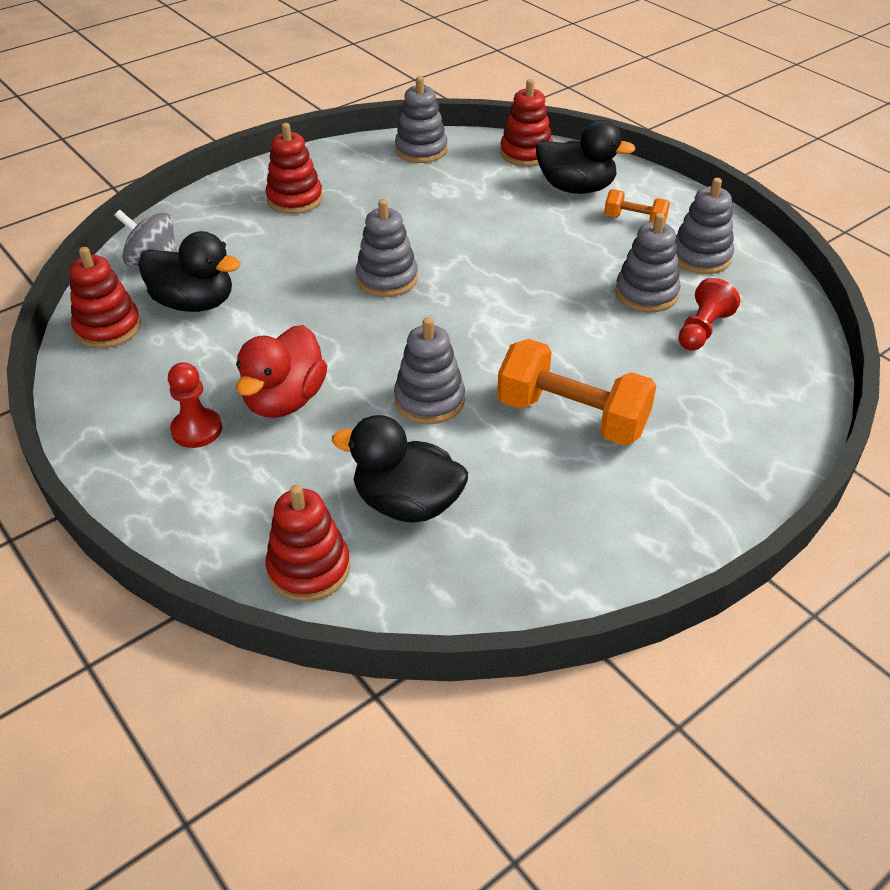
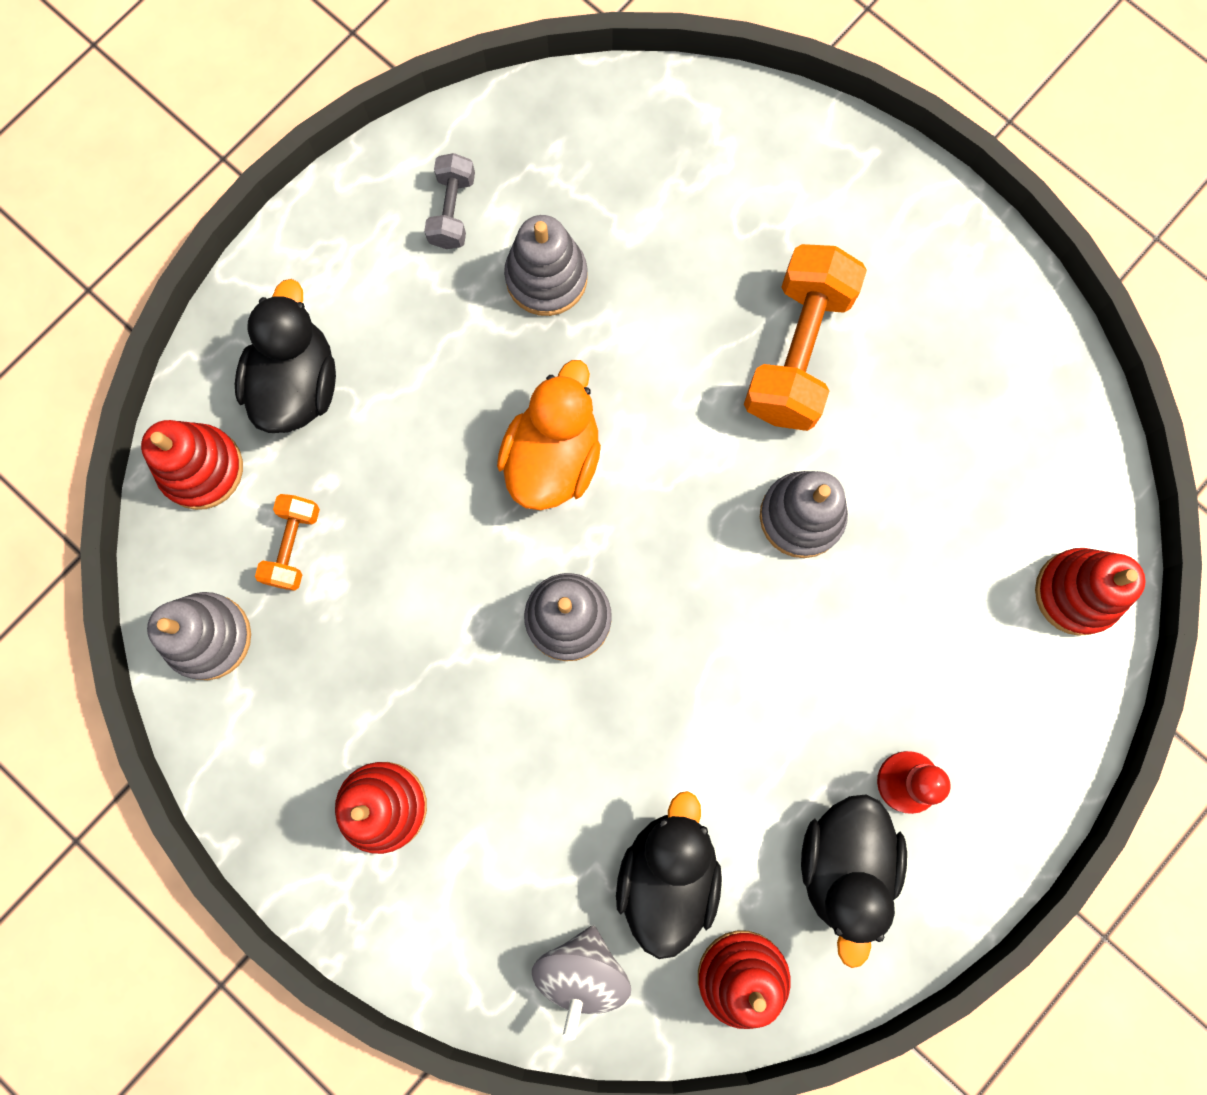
camera: 100 degrees left, 35 degrees up
(285, 400) = (835, 690): red duck -> none
(407, 503) = (968, 511): black duck -> black duck (844, 864)
(505, 283) = (553, 458): none -> orange duck
(634, 220) = (375, 298): orange dumbbell -> orange dumbbell (293, 546)
(701, 257) = (452, 211): grey stacking toy -> grey dumbbell
(702, 330) = (611, 210): red pawn -> none

